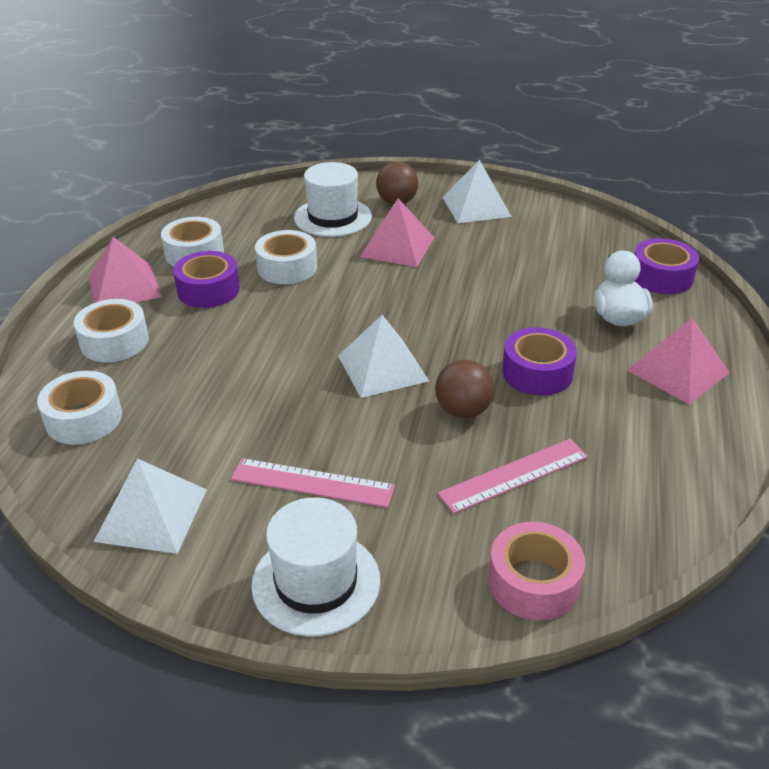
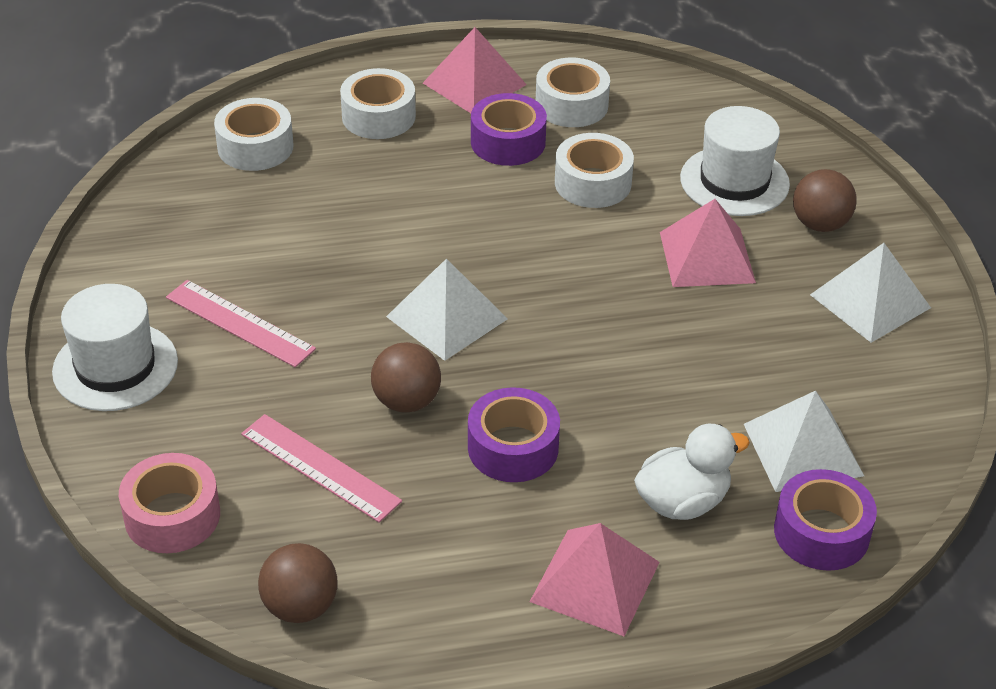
camera: 65 degrees right, 5 degrees up
(151, 515) = (153, 238): white pyramid -> white pyramid (802, 449)
(312, 483) = (239, 323): pink ruler -> pink ruler turned 45 degrees counterclockwise
(664, 523) = (300, 606): none -> brown ball

